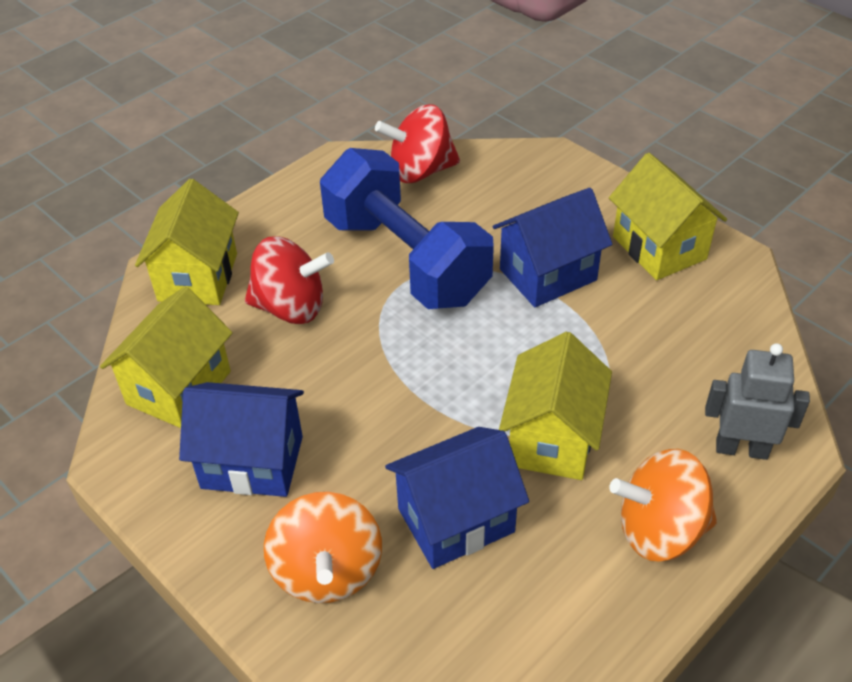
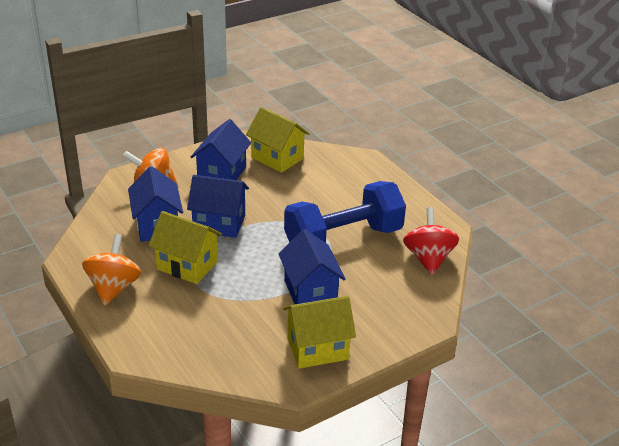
camera: 100 degrees right, 10 degrees down
(198, 277) = (354, 168): yellow house -> none
(291, 307) = (319, 195): red spinning top -> none
(417, 425) = (219, 223): none -> blue house
(741, 449) = (143, 333): grey robot -> none

